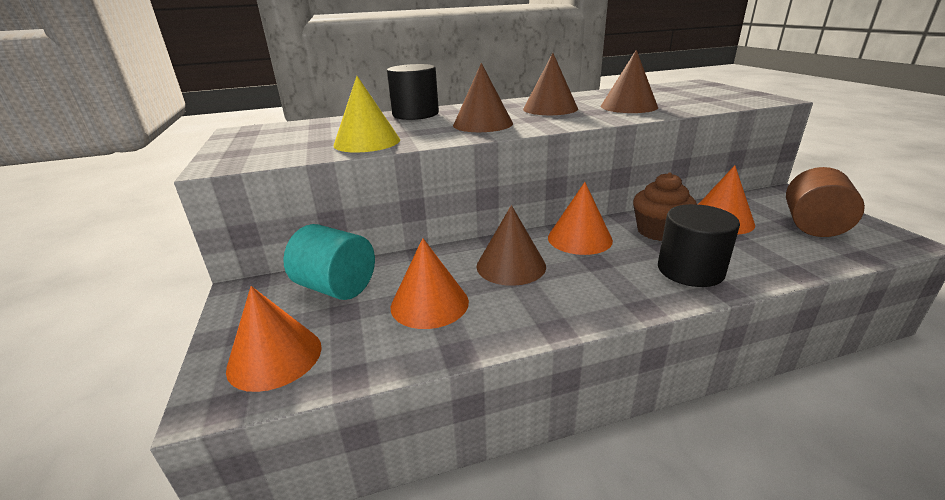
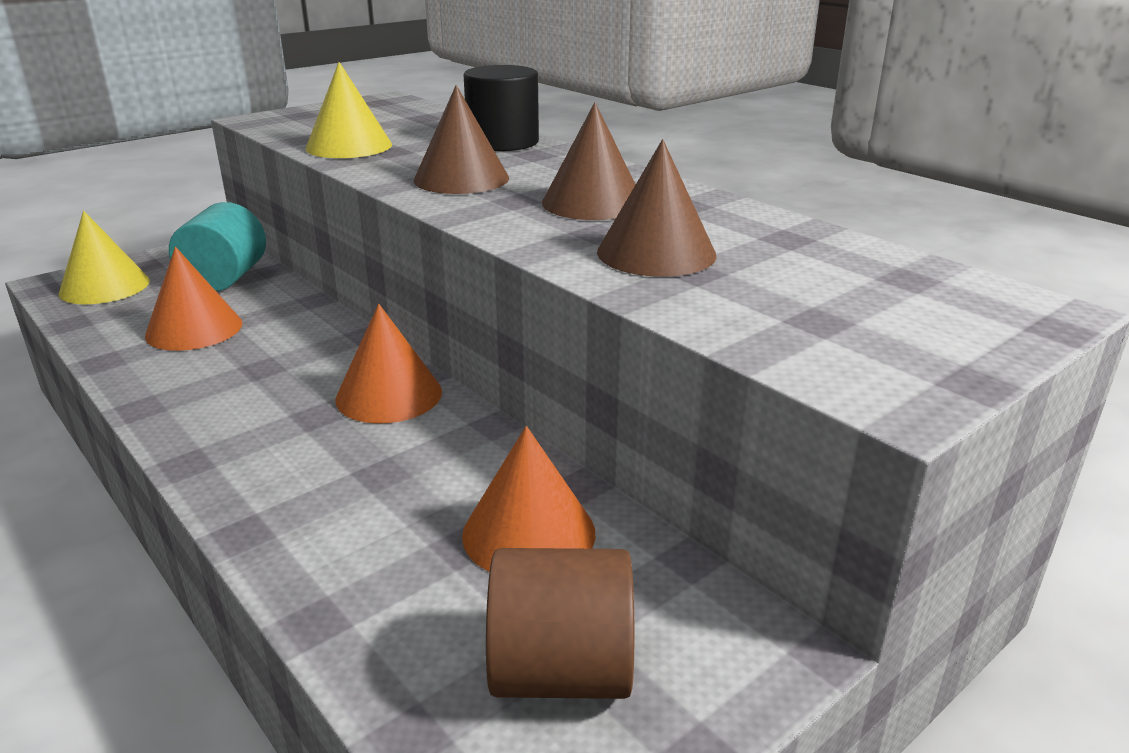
camera: 65 degrees right, 0 degrees up
(275, 357) = (104, 287): orange cone -> yellow cone
(511, 266) = (290, 358): brown cone -> none
(659, 231) = (444, 463): brown cupcake -> none
(690, 270) = (302, 498): black cylinder -> none

